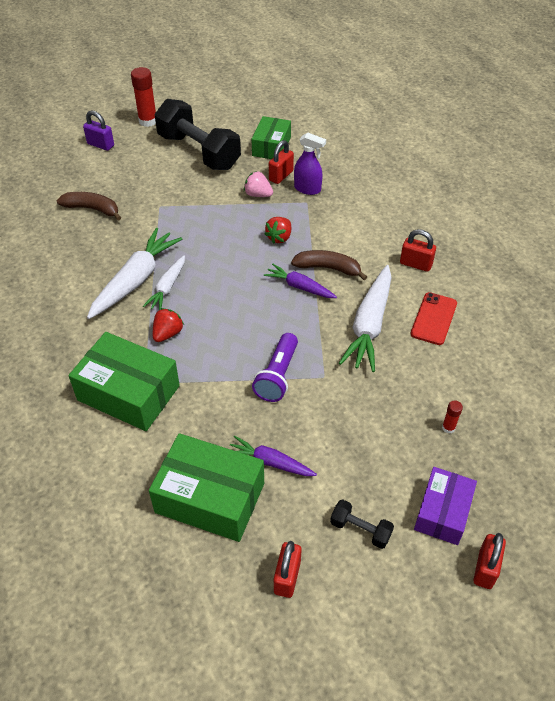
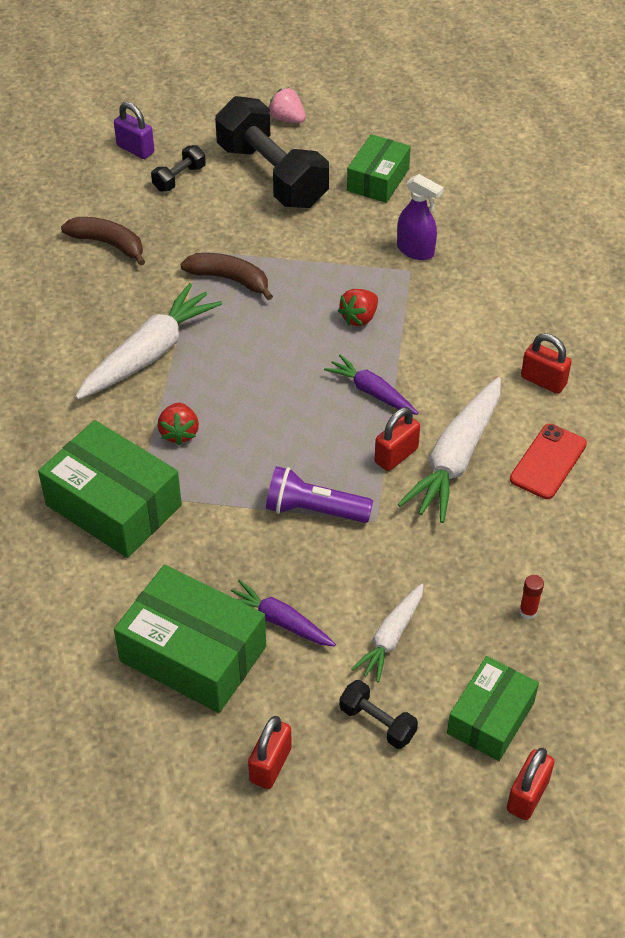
camera: 10 degrees right, 0 degrees up
(135, 160) = (179, 178): none -> black dumbbell
(148, 121) = (208, 120): red glue stick -> none
(167, 288) = (190, 370): white carrot -> white carrot (390, 638)
(168, 333) = (179, 433): red strawberry -> red strawberry turned 135 degrees clockwise
(258, 194) = (343, 250): pink strawberry -> pink strawberry (287, 119)
(277, 375) = (314, 510): purple flashlight -> purple flashlight turned 75 degrees clockwise
(281, 176) = (382, 226): red padlock -> red padlock (396, 455)
(328, 268) = (417, 371): brown banana -> brown banana (229, 279)
(442, 512) = (490, 718): purple box -> green box

